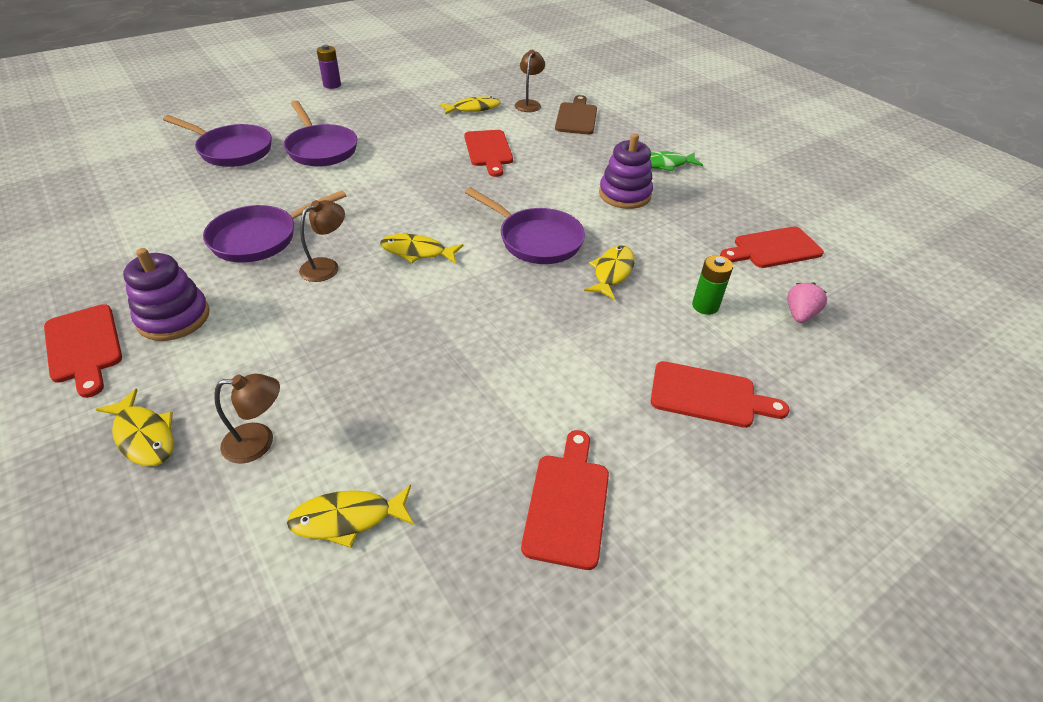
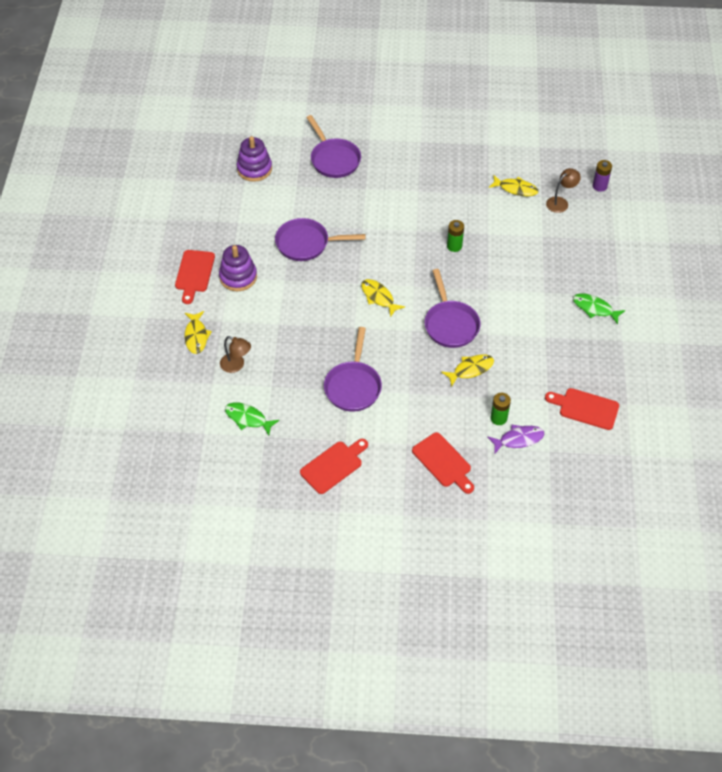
camera: 40 degrees right, 10 degrees up
(321, 149) = (386, 183): purple pan -> purple pan (353, 386)
(326, 266) = (326, 282): brown lamp -> none
(332, 85) = (438, 117): purple battery -> purple battery (599, 186)
(348, 519) = (248, 418): yellow fish -> green fish
(459, 171) = (454, 246): none -> green battery
(488, 150) = (489, 236): red cutting board -> none
(576, 117) = (581, 233): brown cutting board -> none
(624, 195) = (539, 319): purple stacking toy -> purple stacking toy (254, 169)
(754, 316) = (518, 439): none -> purple fish
(799, 315) = (545, 453): pink strawberry -> none

